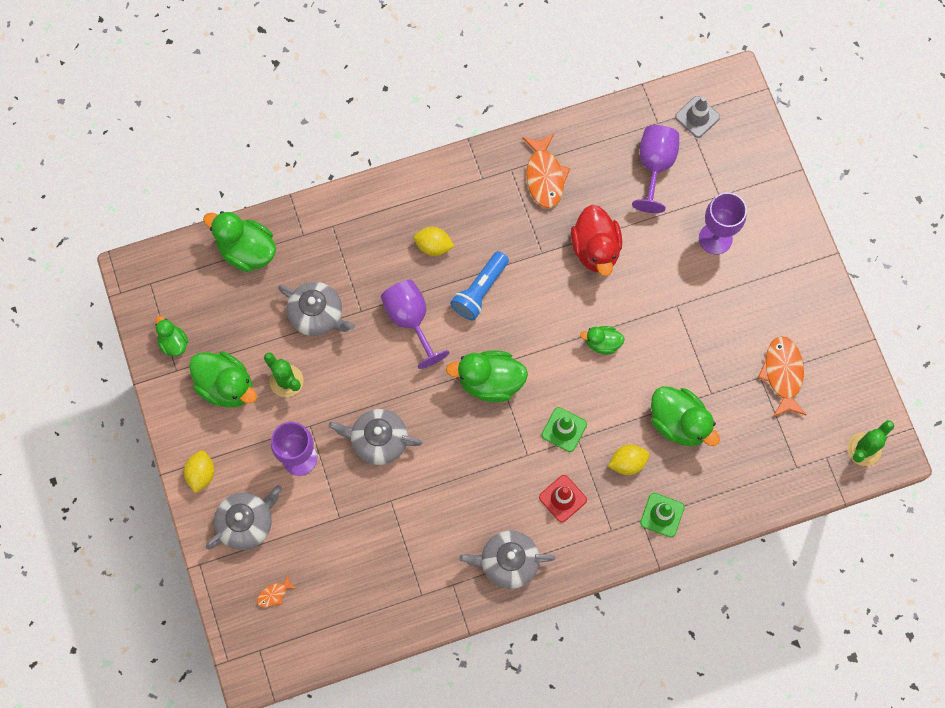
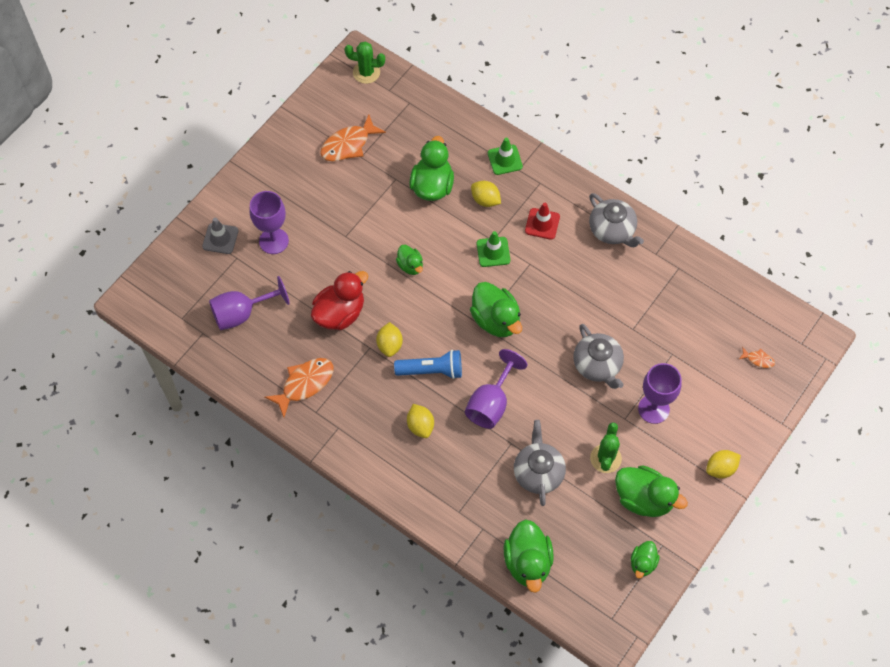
camera: 125 degrees left, 10 degrees down
(226, 386) = (644, 499): green duck -> green duck turned 120 degrees clockwise
(246, 523) = (727, 412): grey teapot -> none
(532, 271) = (389, 345): none -> yellow lemon
(697, 117) = (179, 309): grey traffic cone -> grey traffic cone (220, 238)

